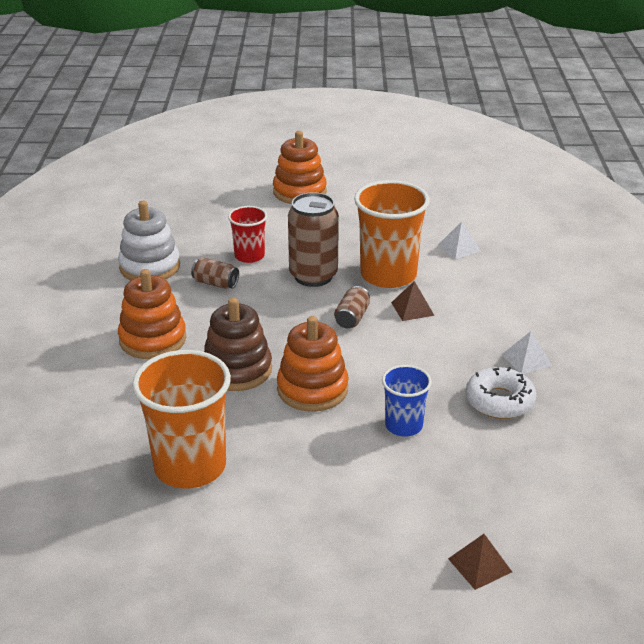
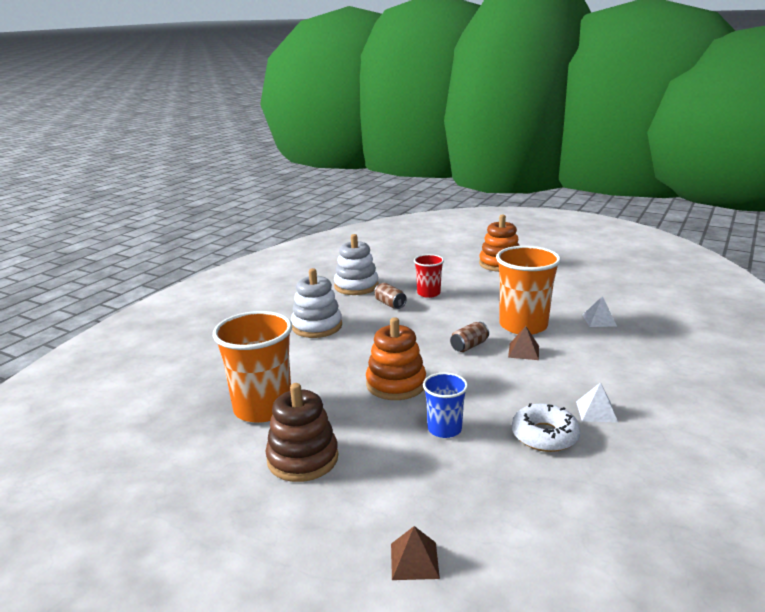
camera: 30 degrees right, 10 degrees down
(153, 339) = (317, 326): orange stacking toy -> white stacking toy
(237, 370) = (354, 358): brown stacking toy -> brown stacking toy (303, 458)
(313, 276) = (463, 314): brown can -> none

